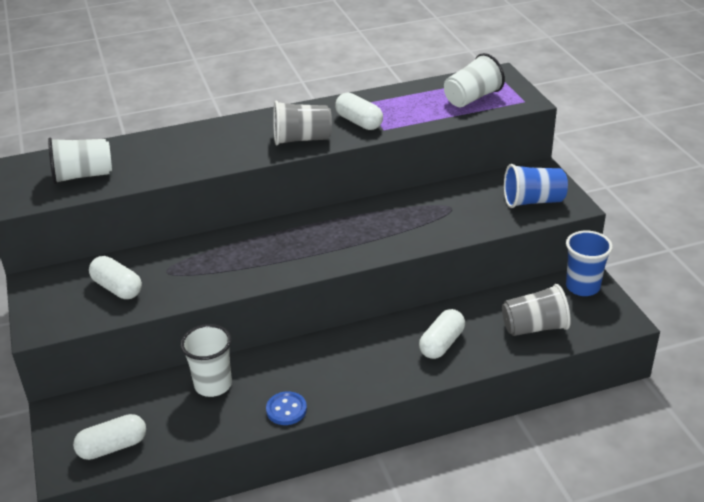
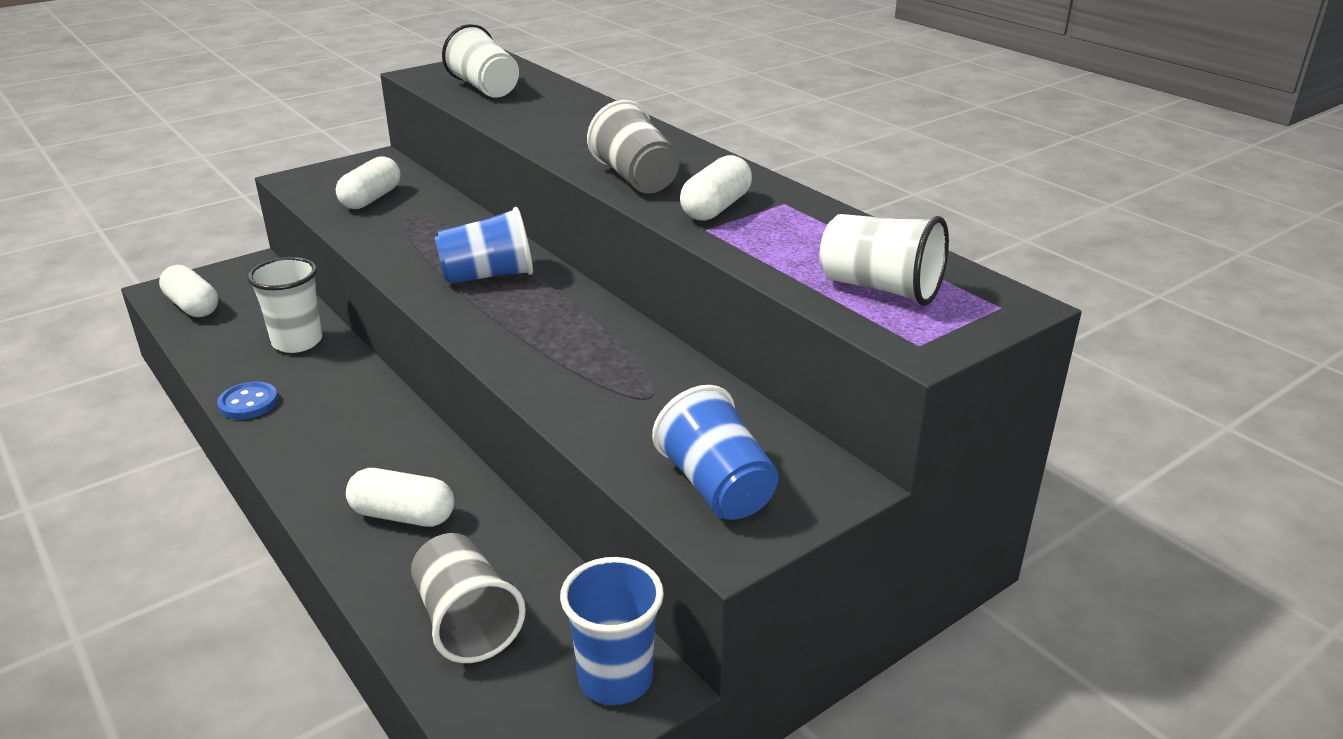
camera: 70 degrees right, 5 degrees down
(284, 245) = (488, 276): none -> blue cup

